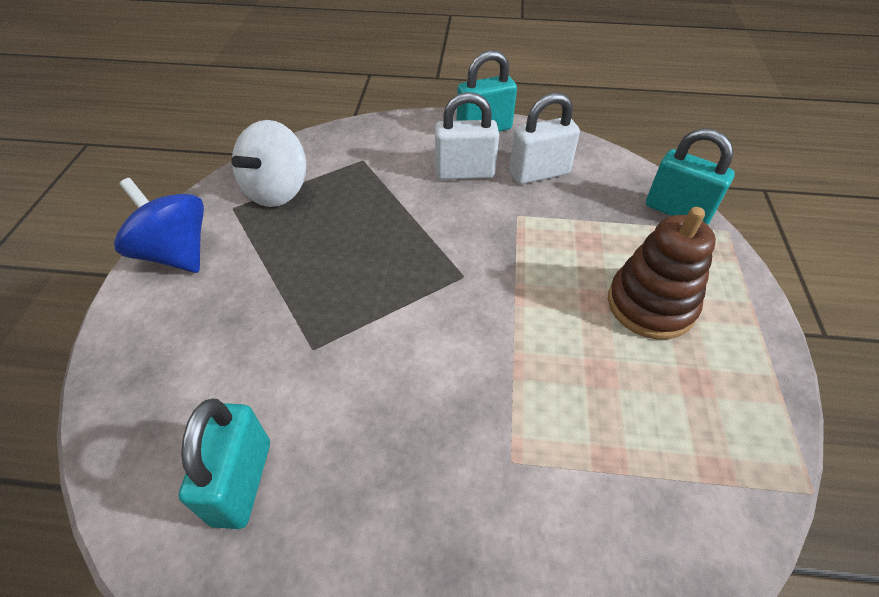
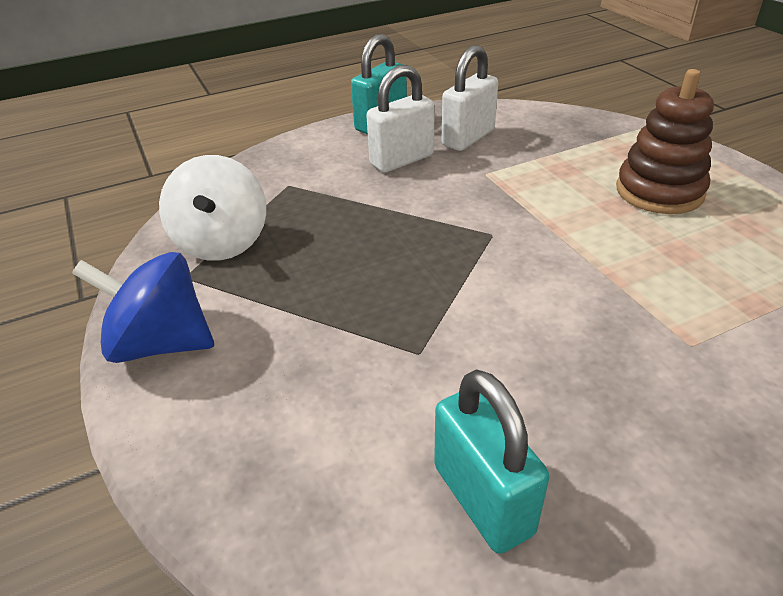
camera: 30 degrees left, 10 degrees down
(677, 211) = (604, 125): turquoise padlock -> none

